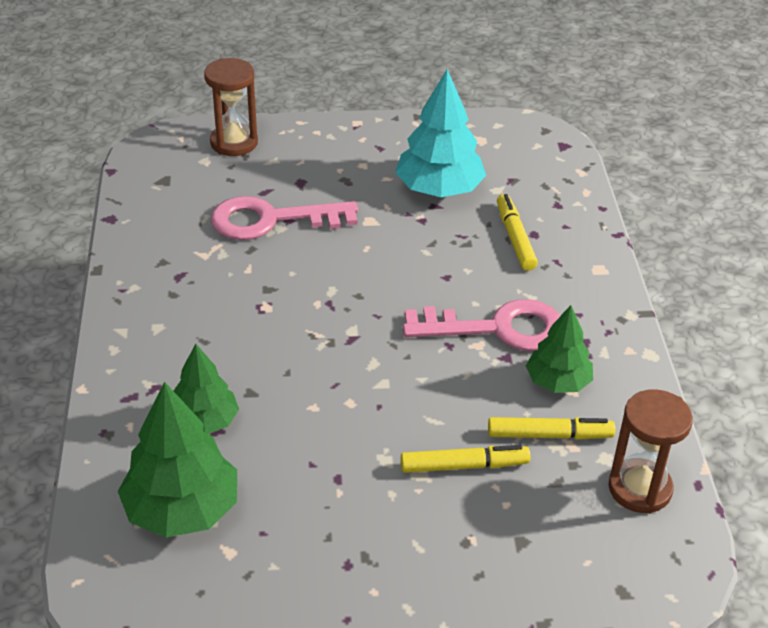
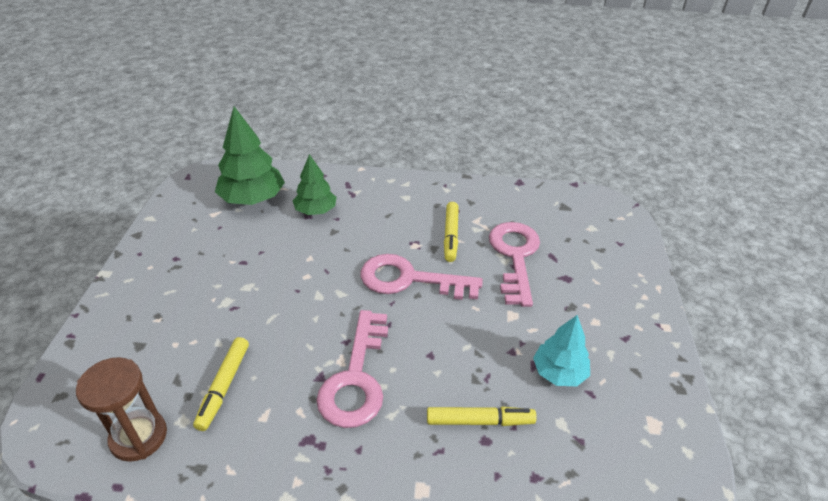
camera: 100 degrees right, 0 degrees up
(234, 143) = (618, 244): brown hourglass -> none
(333, 304) = (410, 279): none -> pink key
(439, 190) = (559, 372): turquoise tree -> turquoise tree, size x0.64
(464, 466) = (220, 327): yellow marker -> yellow marker (451, 236)
(557, 382) = (278, 407): green tree -> none

